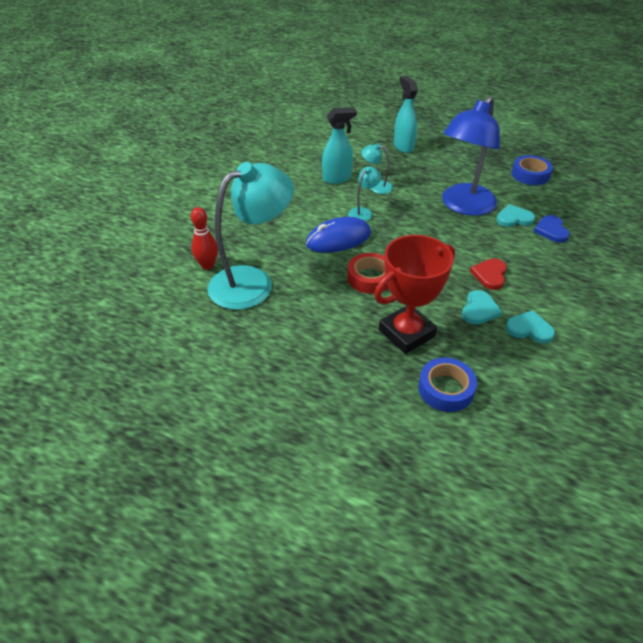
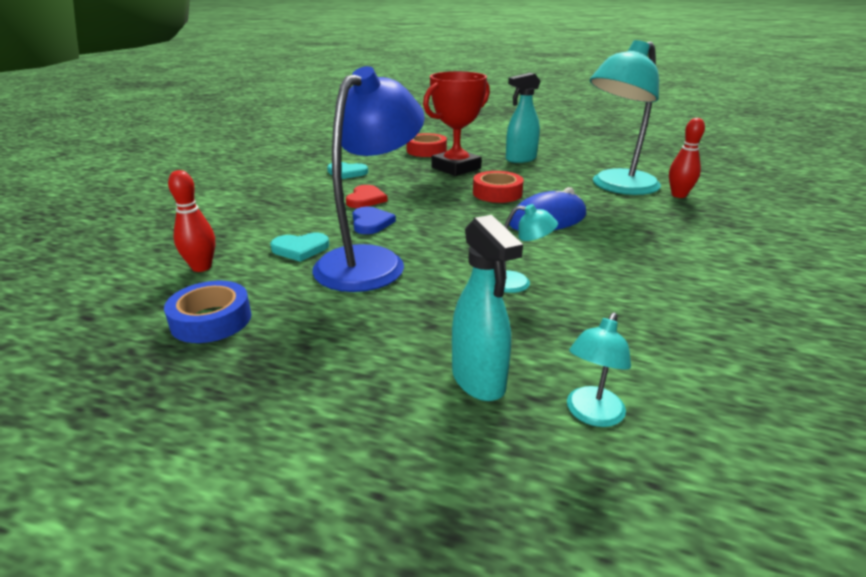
camera: 175 degrees right, 15 degrees down
(337, 178) = (596, 294): turquoise spray bottle -> turquoise spray bottle (520, 159)
(363, 212) = (527, 247): turquoise lamp -> turquoise lamp (591, 415)
(445, 389) = (426, 151): blue tape -> red tape
(479, 309) = (387, 180): turquoise heart -> none
(551, 230) = (257, 238): blue heart -> blue heart (371, 223)
(566, 206) = (201, 267): none -> red bowling pin

